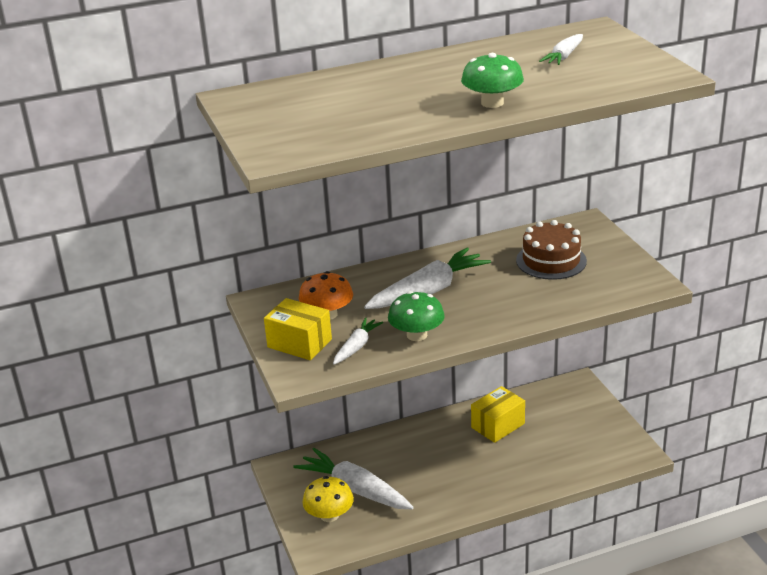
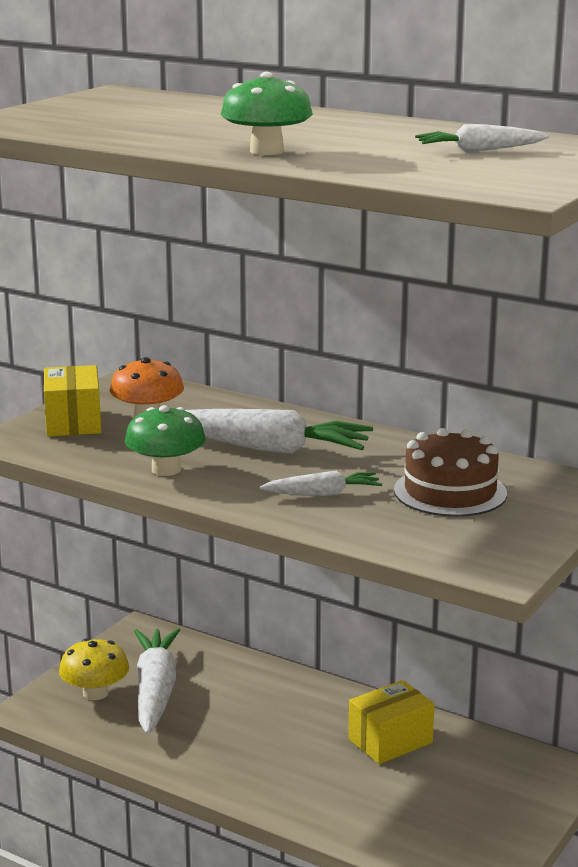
camera: 50 degrees right, 10 degrees down
(356, 346) = (102, 448): white carrot -> white carrot (323, 494)
(498, 425) = (390, 741): yellow box -> yellow box turned 45 degrees counterclockwise

